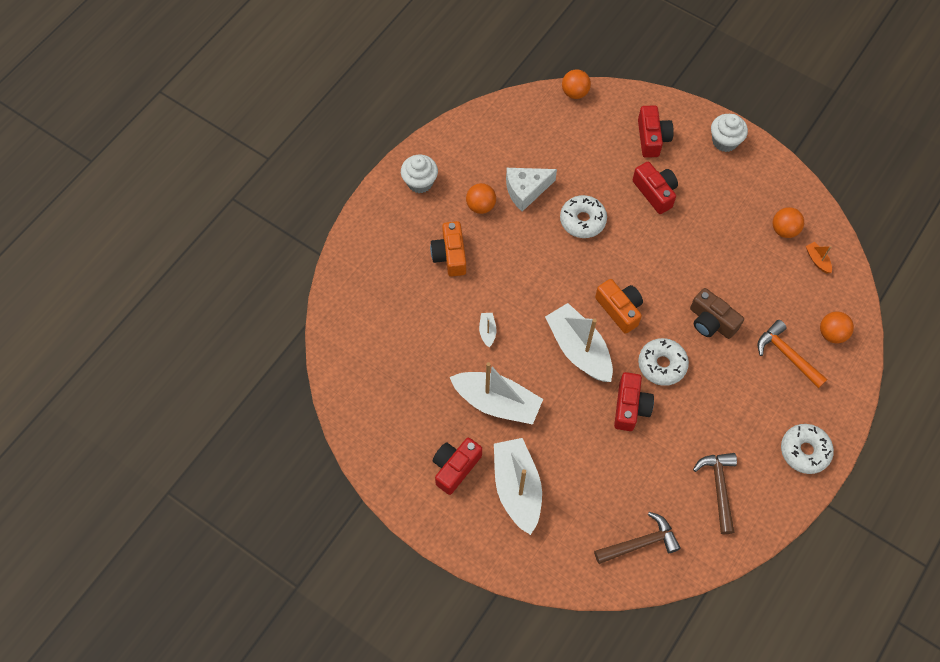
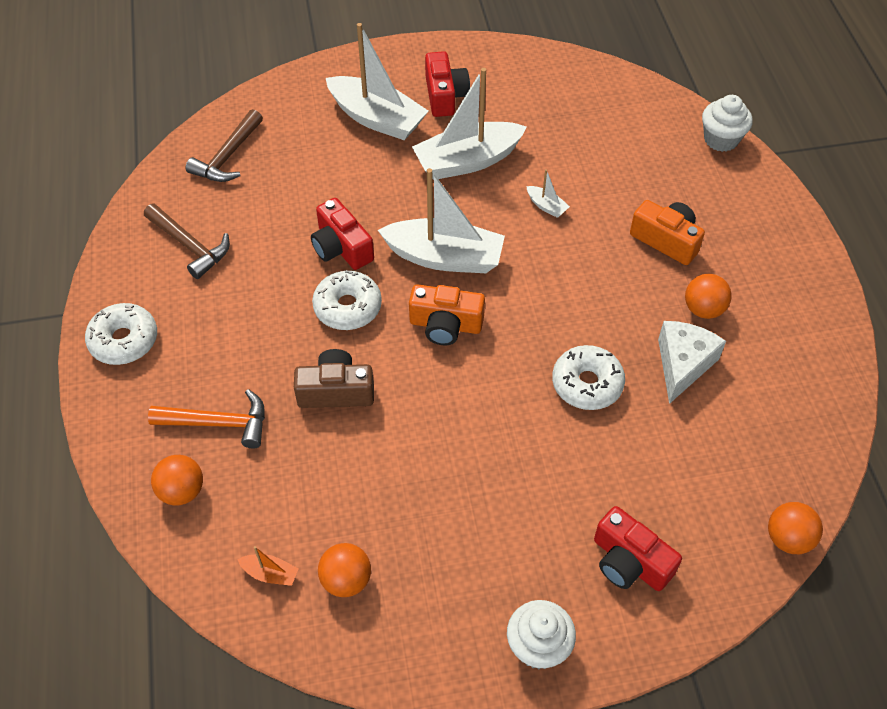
camera: 135 degrees right, 10 degrees down
(420, 182) = (790, 281): white cupcake -> white cupcake (721, 139)
(655, 192) = (547, 489): red camera -> none

